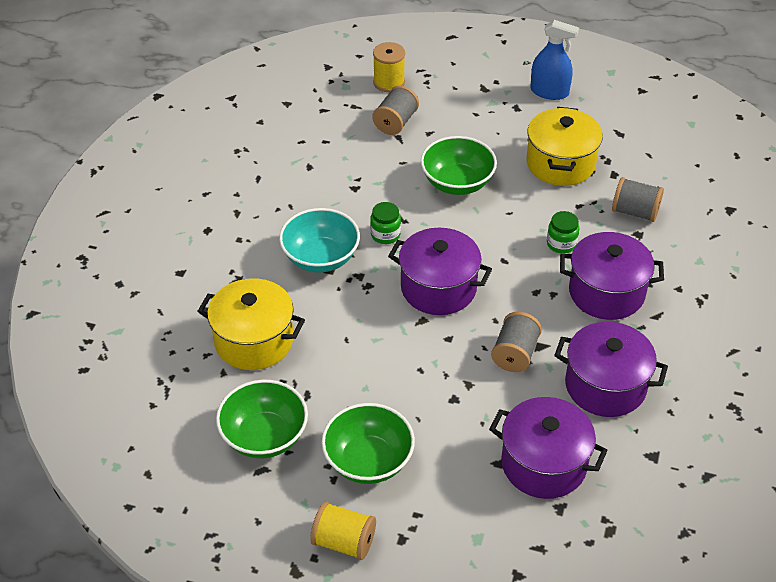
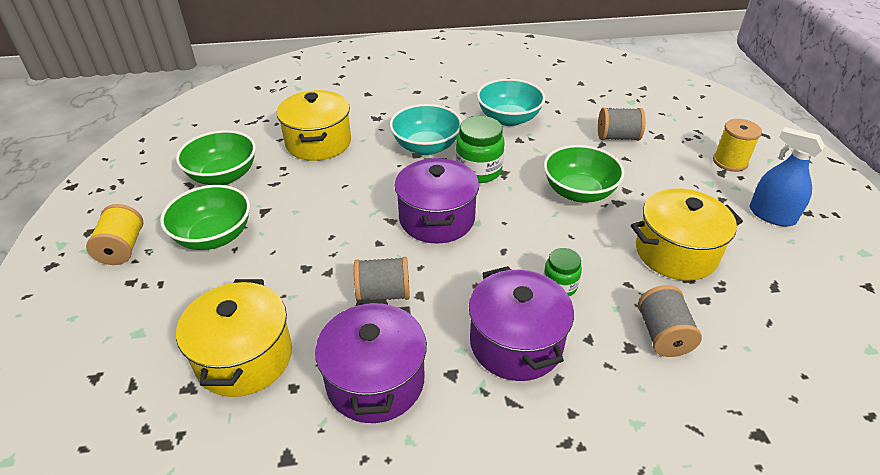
camera: 65 degrees right, 5 degrees down
(314, 180) = (509, 119): none -> turquoise bowl
(385, 234) = (478, 171): green jar -> green jar, size x1.63
(389, 82) = (662, 120): yellow spool -> yellow spool (730, 162)
(543, 464) = (244, 357): purple pot -> yellow pot
(549, 92) = (771, 215): blue spray bottle -> blue spray bottle turned 135 degrees clockwise

